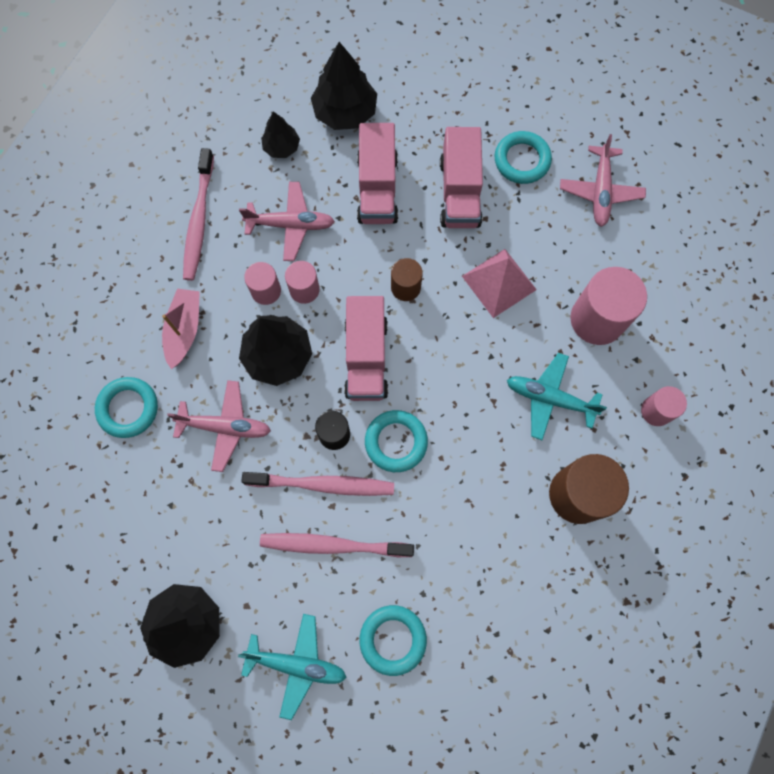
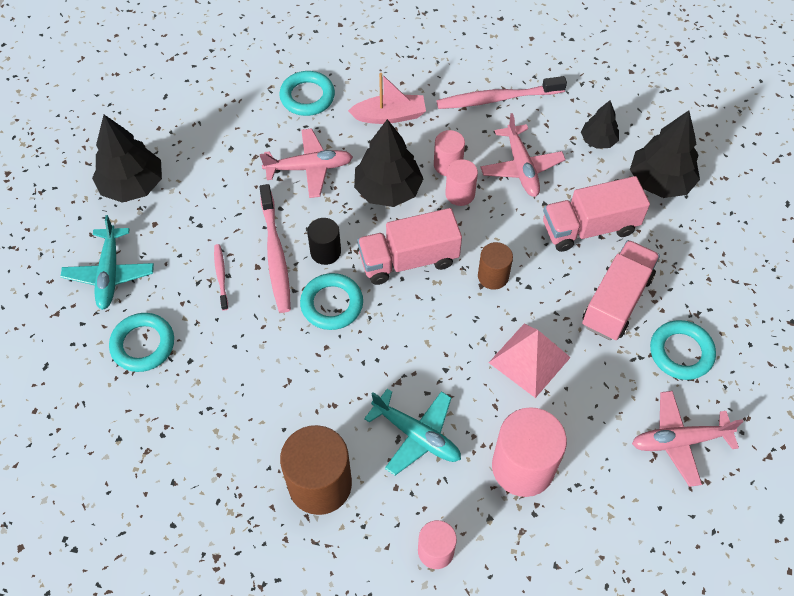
camera: 75 degrees right, 15 degrees down
(225, 427) = (310, 168): pink plane -> pink plane turned 90 degrees counterclockwise
(333, 545) = (221, 276): pink toothbrush -> pink toothbrush, size x0.52
(459, 192) = (616, 301): pink truck -> pink truck turned 135 degrees clockwise
(549, 398) = (417, 435): turquoise plane -> turquoise plane turned 120 degrees clockwise

